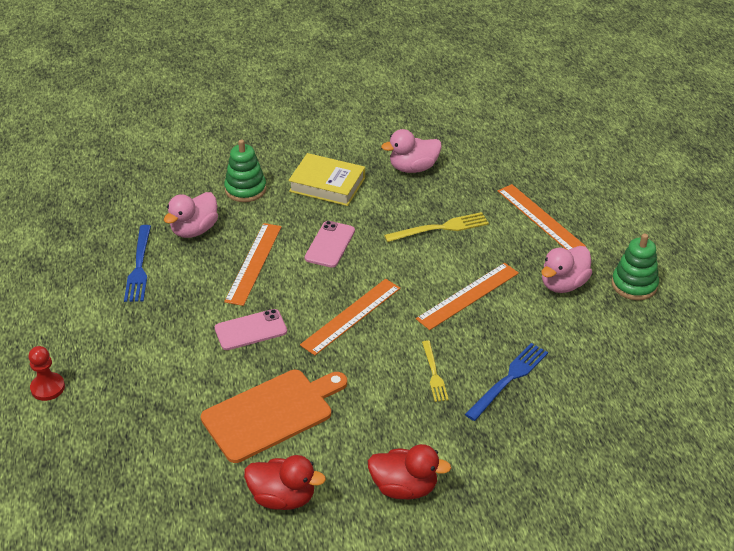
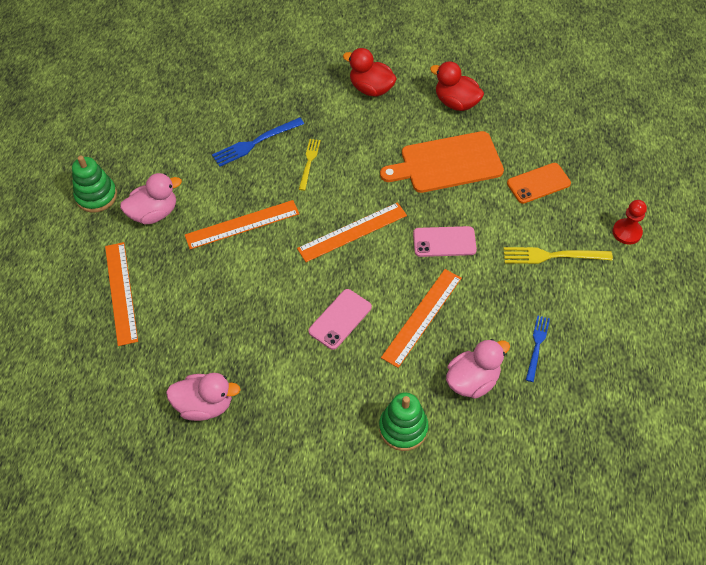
camera: 160 degrees left, 15 degrees up
(139, 266) = (537, 346): blue fork -> blue fork, size x0.66
(156, 417) = (538, 183): none -> orange phone
(327, 184) = (310, 407): yellow book -> none
(440, 228) = (223, 308): yellow fork -> yellow fork (552, 256)

